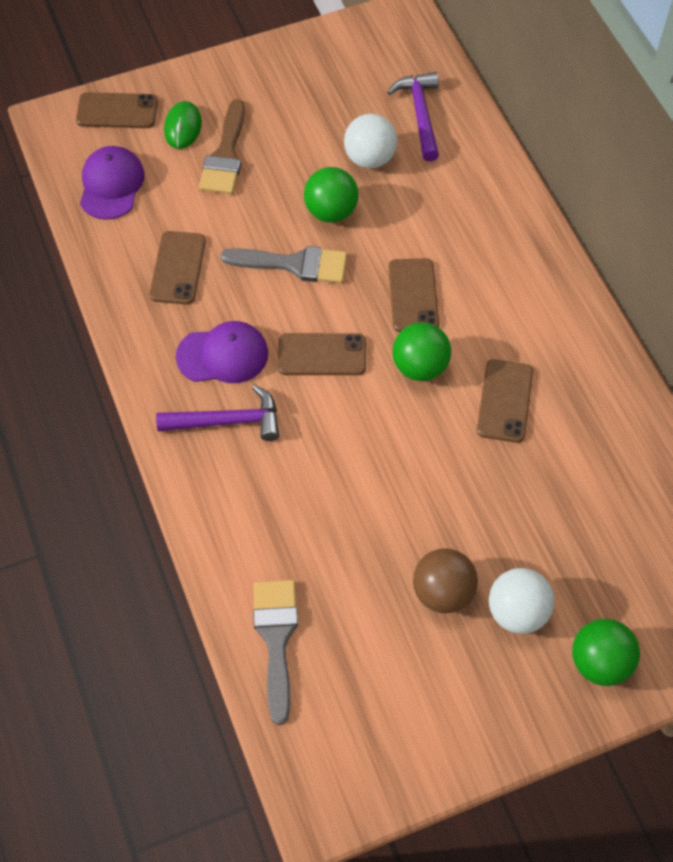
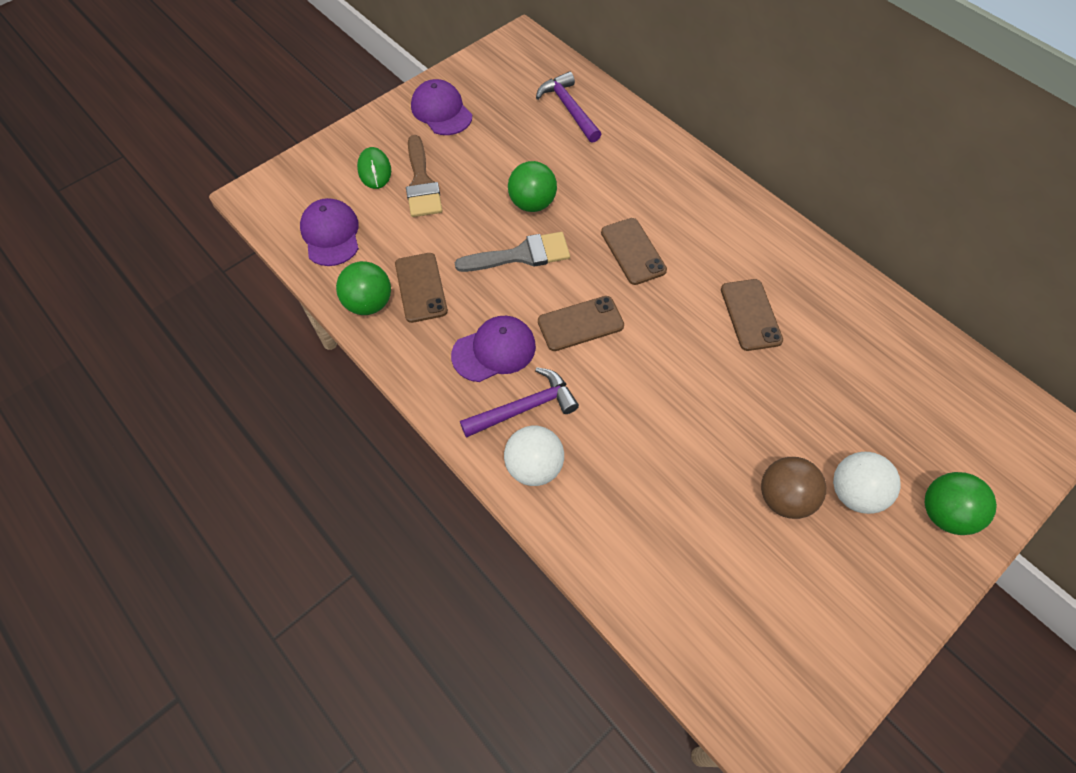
camera: 20 degrees left, 0 degrees up
(117, 111) = (310, 172): brown phone -> none
(276, 639) = (661, 595): grey brush -> none
(280, 79) = (441, 111): none -> purple cap
(370, 158) = (544, 153): white ball -> white ball (534, 467)
(420, 367) = (667, 308): green ball -> green ball (369, 303)

